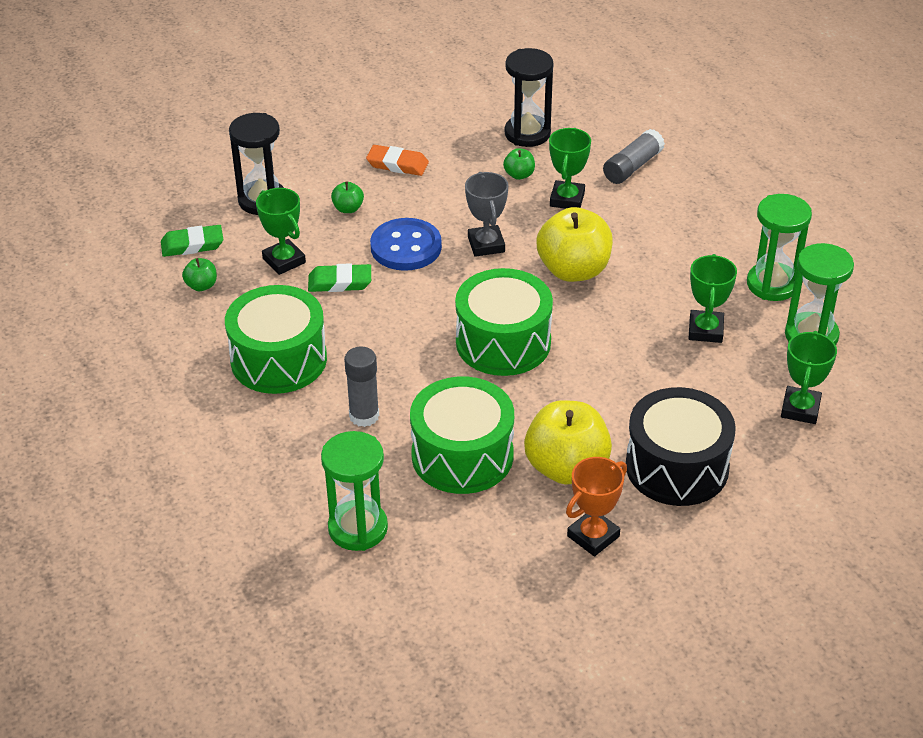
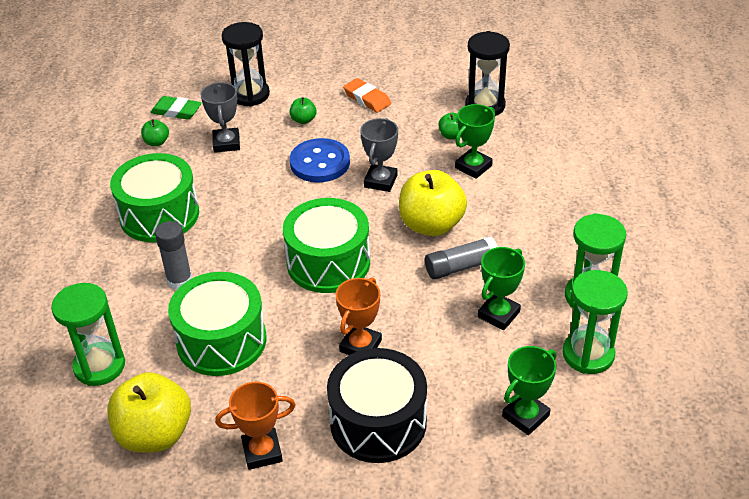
camera: 30 degrees right, 0 degrees up
(284, 261) = (226, 143): green trophy -> grey trophy
(340, 282) = (250, 173): green eraser -> none
(566, 467) = (290, 384): yellow apple -> yellow apple (155, 434)
(602, 407) = (360, 346): none -> orange trophy
(632, 167) = (548, 158): grey glue stick -> grey glue stick (461, 267)

